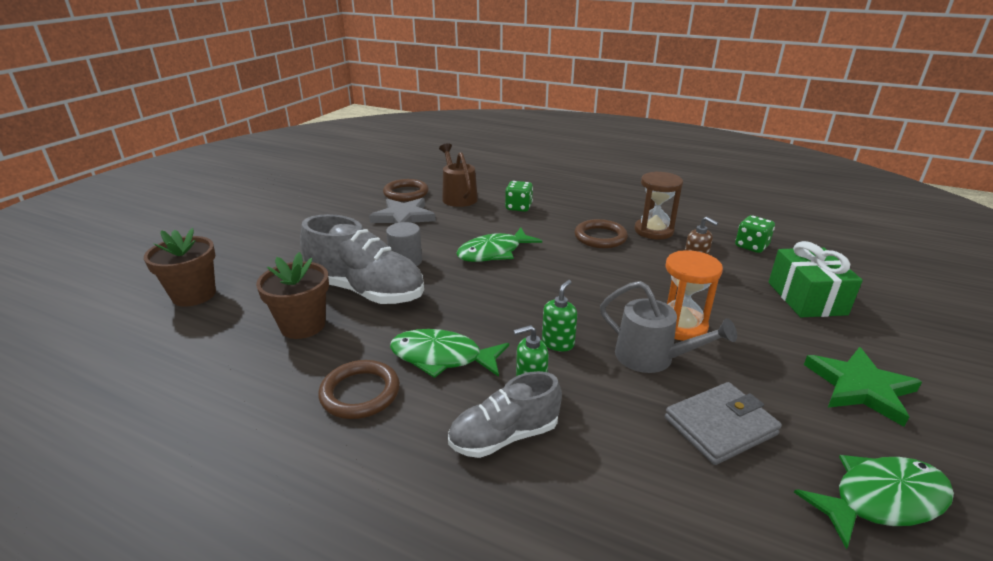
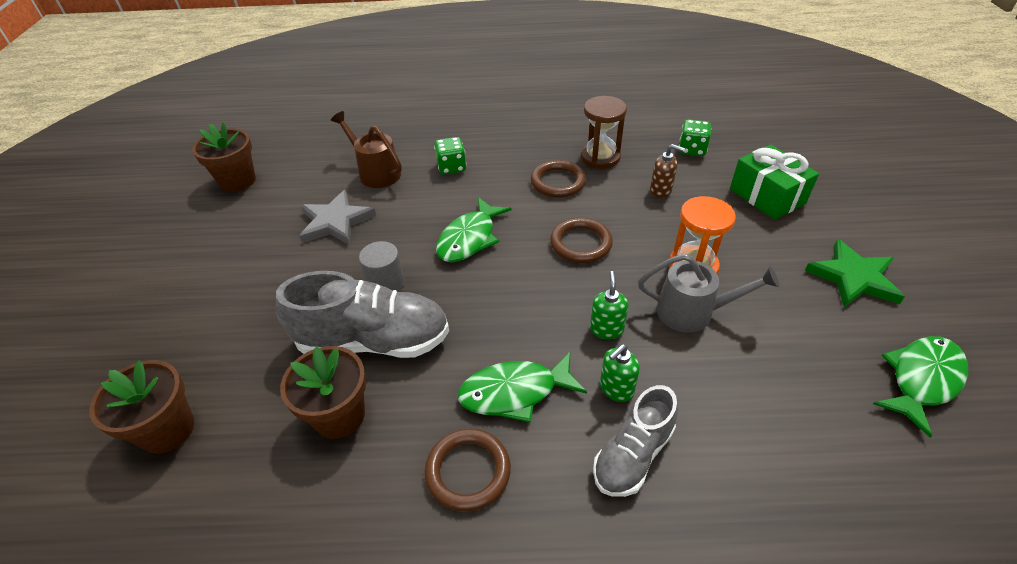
camera: 25 degrees left, 15 degrees up
(360, 179) = (238, 181): none -> brown flower pot
(406, 193) = (311, 185): brown ring -> brown ring (581, 243)
(720, 426) = (785, 362): grey wallet -> none

